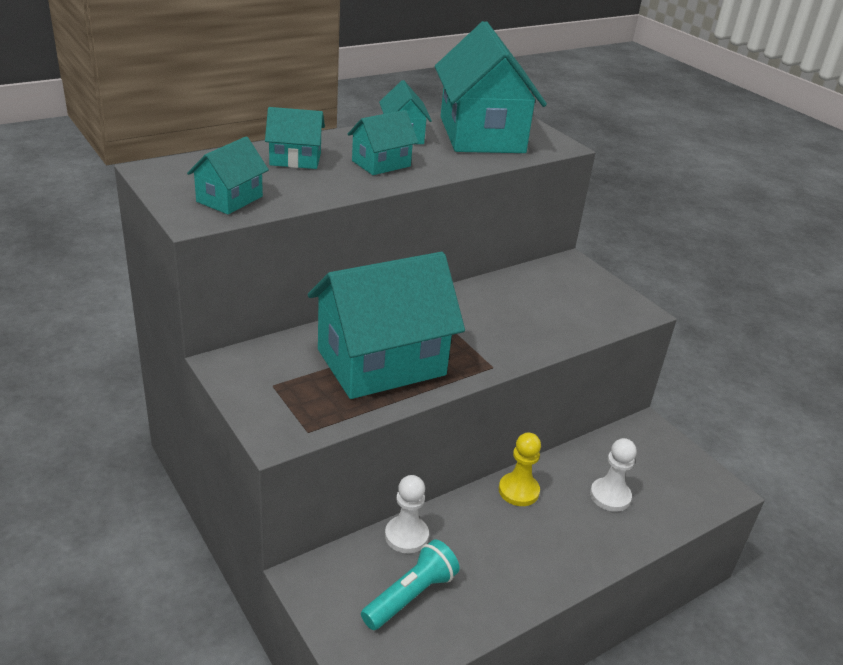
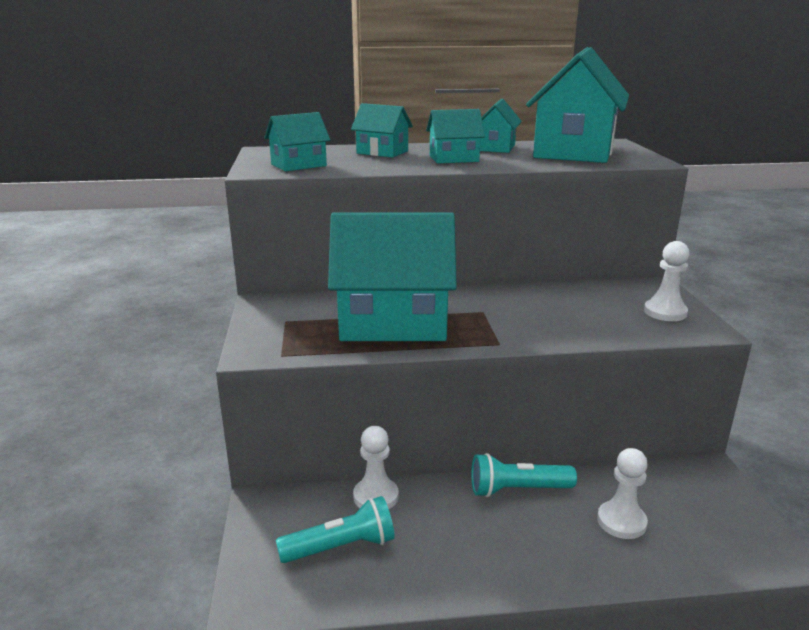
camera: 30 degrees right, 10 degrees down
(518, 491) = (517, 490): yellow pawn -> turquoise flashlight
(598, 297) = (665, 312): none -> white pawn

